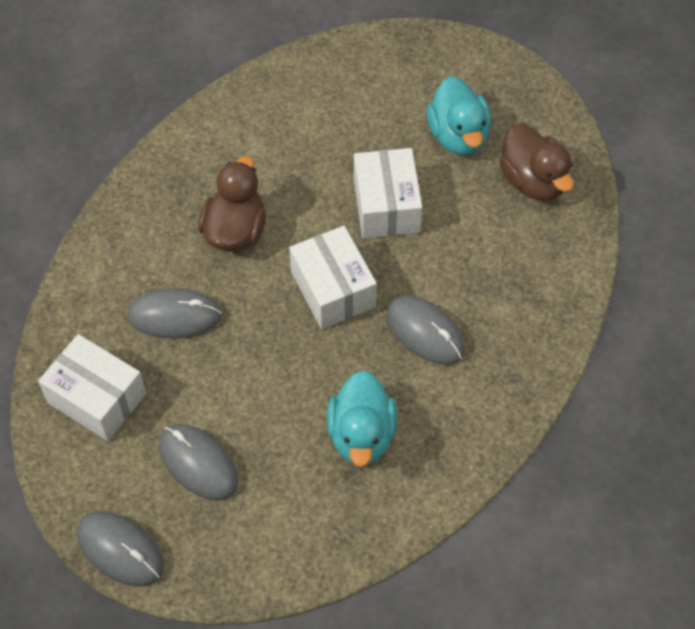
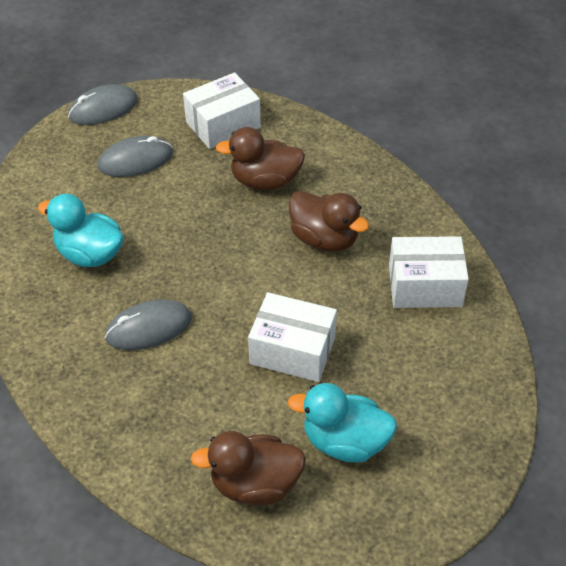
camera: 115 degrees right, 10 degrees down
(174, 316) = (265, 181): grey mouse -> brown duck
(333, 289) = (229, 282): white box -> white box (425, 286)

